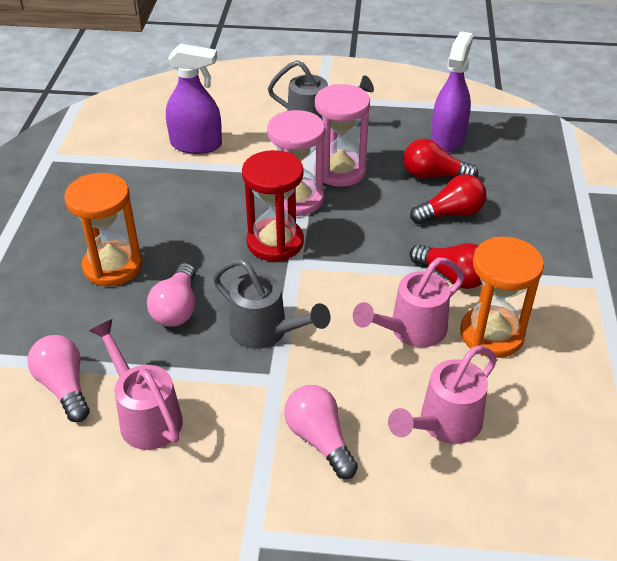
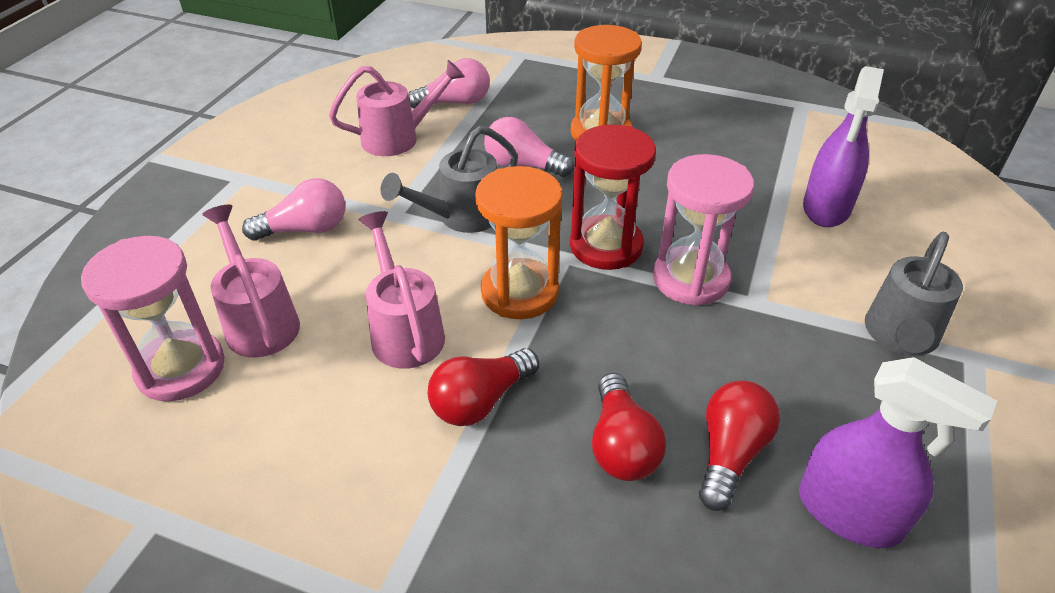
camera: 105 degrees right, 0 degrees up
(340, 171) = (754, 336): pink hourglass -> pink hourglass (181, 368)
(491, 334) = (356, 409): orange hourglass -> orange hourglass (519, 292)

